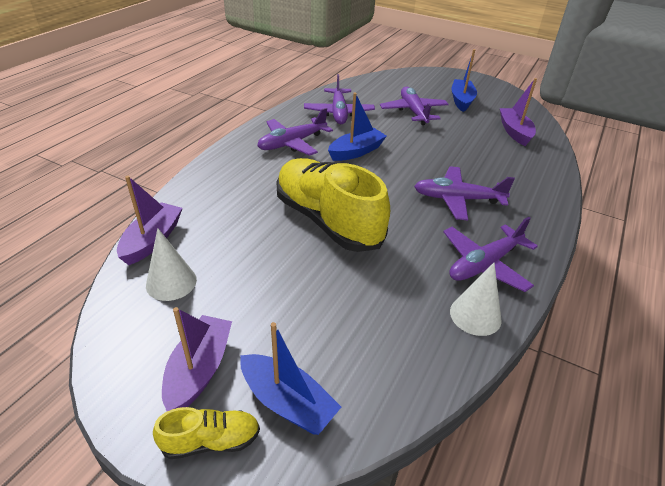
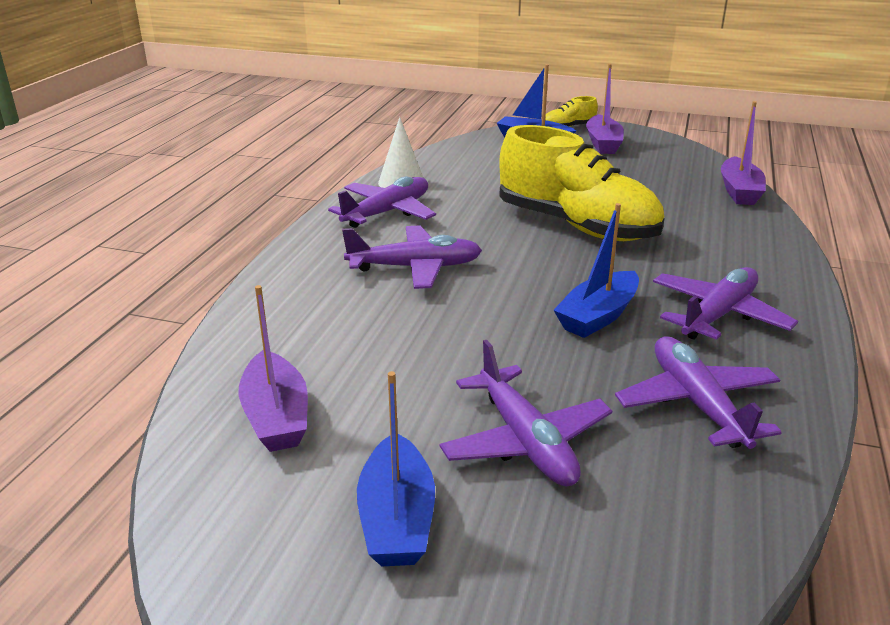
camera: 170 degrees right, 10 degrees down
(171, 282) = (680, 172): white cone -> none

